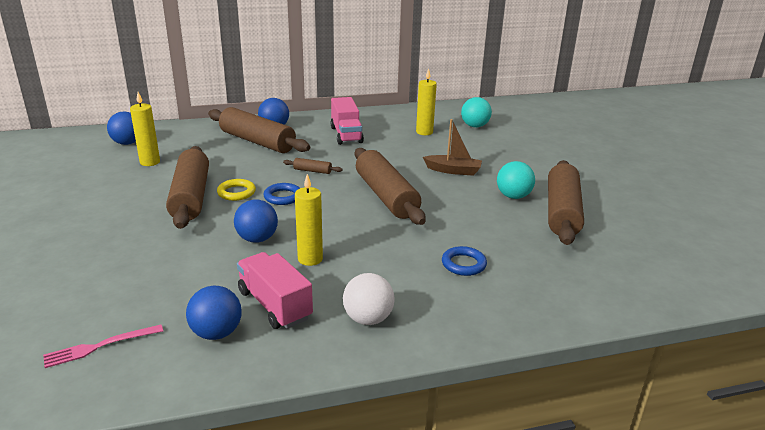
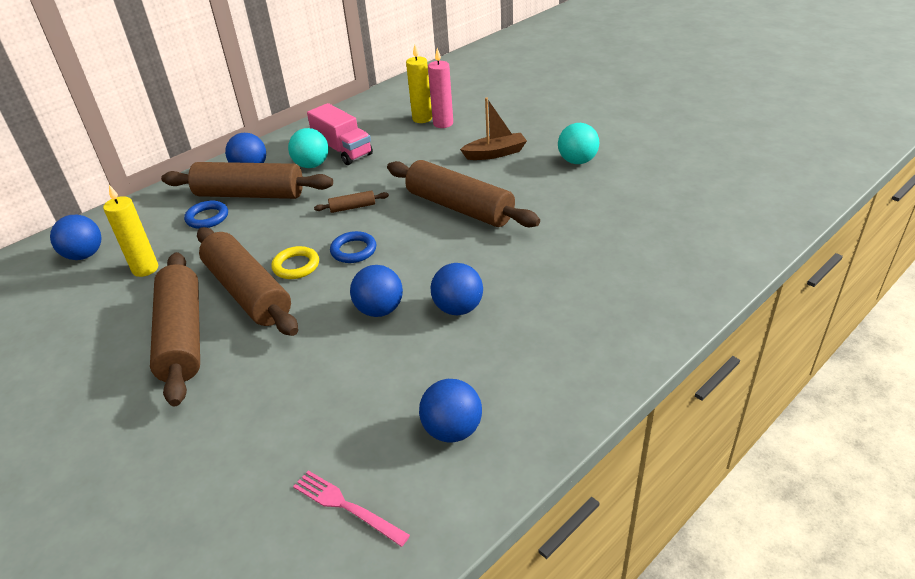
camera: 25 degrees left, 10 degrees up
(100, 346) = (346, 506): pink fork -> pink fork turned 90 degrees clockwise
(274, 305) = (477, 373): pink truck -> none
(310, 259) = (458, 308): yellow candle -> blue ball
(368, 319) = (578, 345): white ball -> none
(436, 140) = (443, 123): none -> pink candle
(463, 264) = (604, 251): blue ring -> blue ring (207, 218)
(474, 126) = (465, 94): turquoise ball -> turquoise ball (312, 165)
(561, 212) = (633, 161): brown rolling pin -> brown rolling pin (182, 336)

